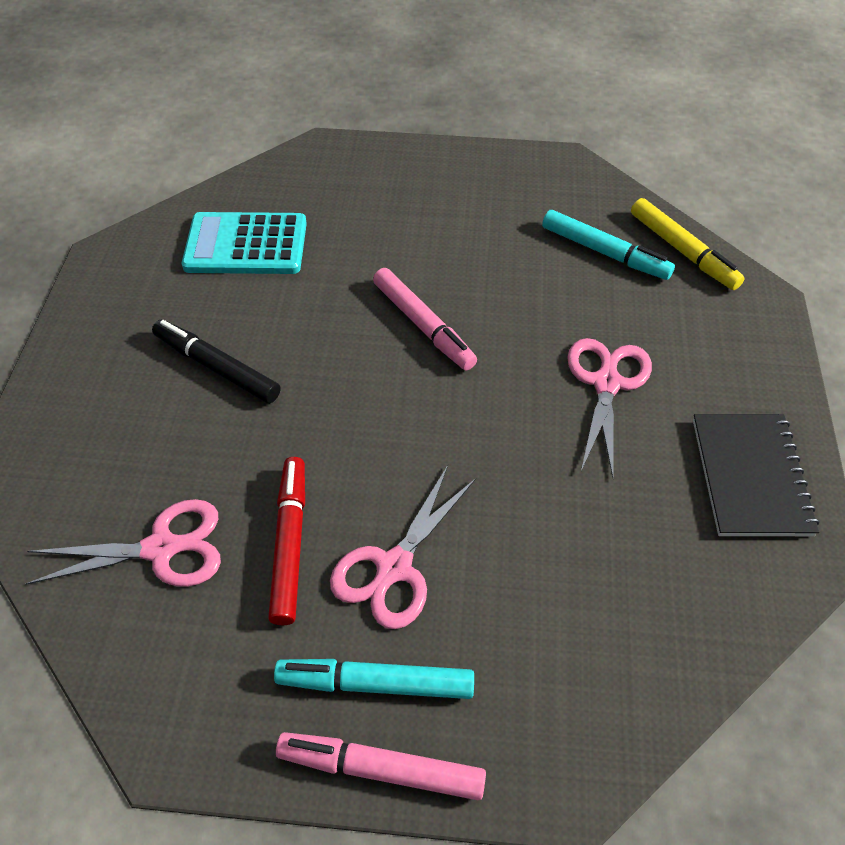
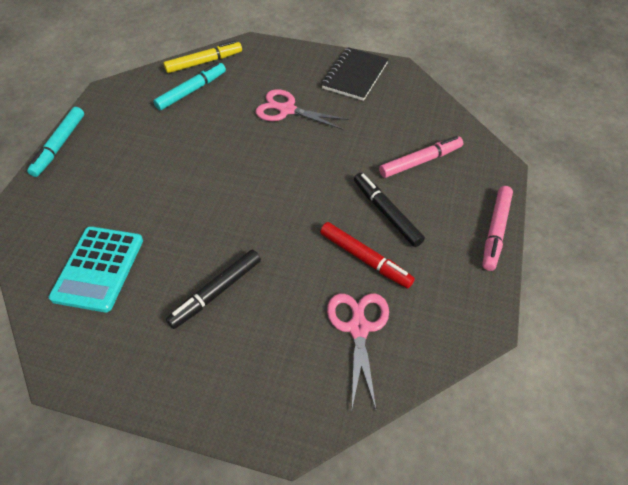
camera: 80 degrees left, 0 degrees up
(290, 543) = (365, 259): red marker -> red marker turned 150 degrees counterclockwise
(375, 683) = (452, 228): turquoise marker -> turquoise marker (59, 145)
(394, 567) = (386, 213): pink scissors -> black marker
(423, 325) = (218, 178): pink marker -> pink marker (420, 161)
(750, 476) = (355, 75): black notebook -> black notebook turned 75 degrees counterclockwise

